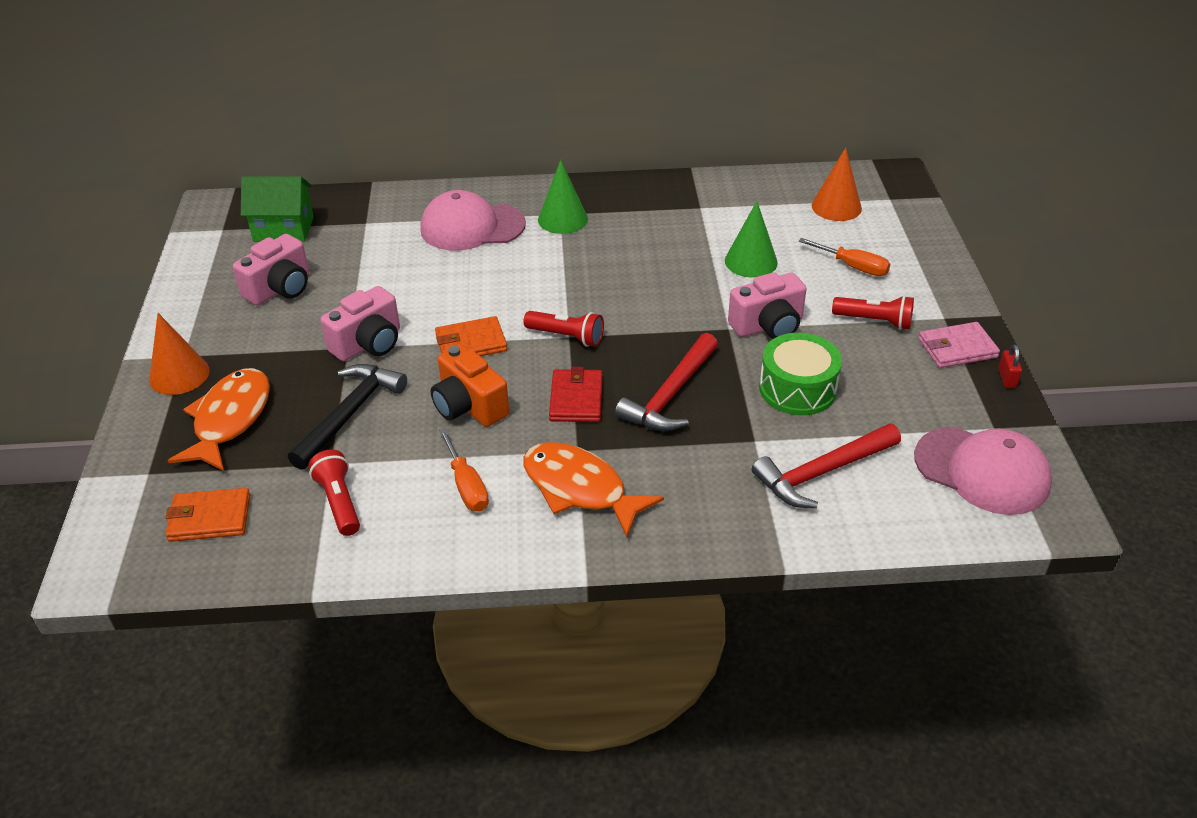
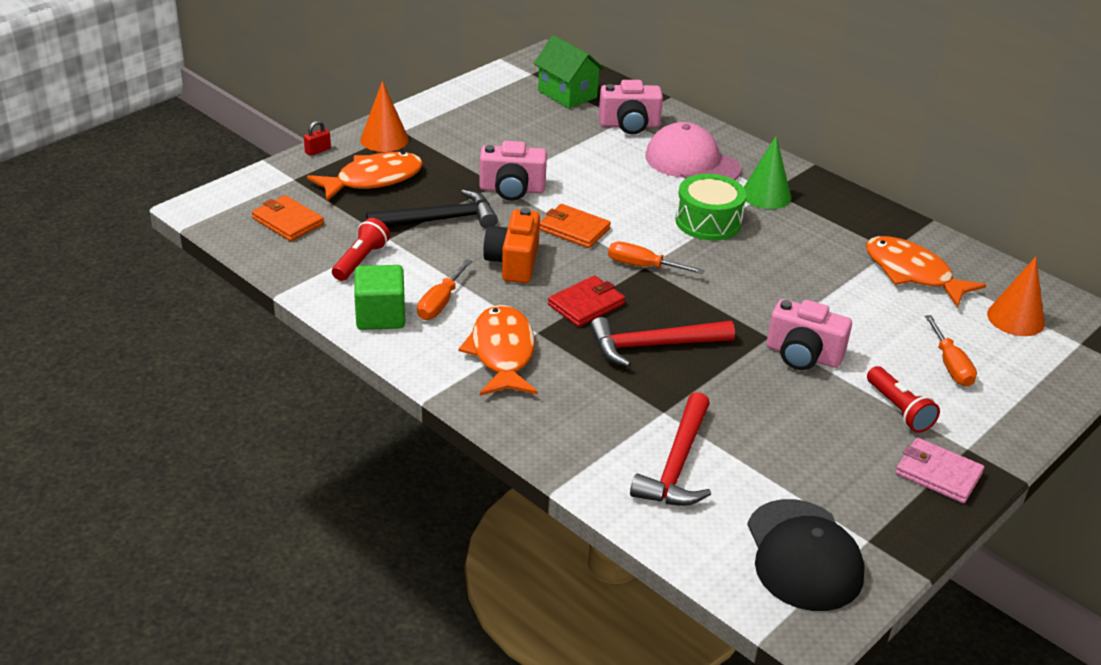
camera: 45 degrees right, 5 degrees down
(280, 289) = (511, 127): pink camera -> pink camera (629, 125)
(436, 538) = (380, 316): none -> green cube
(567, 337) = (642, 266): red flashlight -> orange screwdriver
(737, 216) = (912, 273): none -> orange fish
(751, 261) = (866, 308): green cone -> none
(797, 389) = (752, 406): green drum -> green drum (708, 221)
(822, 472) = (677, 464): red hammer -> red hammer turned 90 degrees counterclockwise
(982, 470) = (803, 555): pink cap -> black cap
(1007, 378) = (944, 521): red padlock -> red padlock (318, 151)

